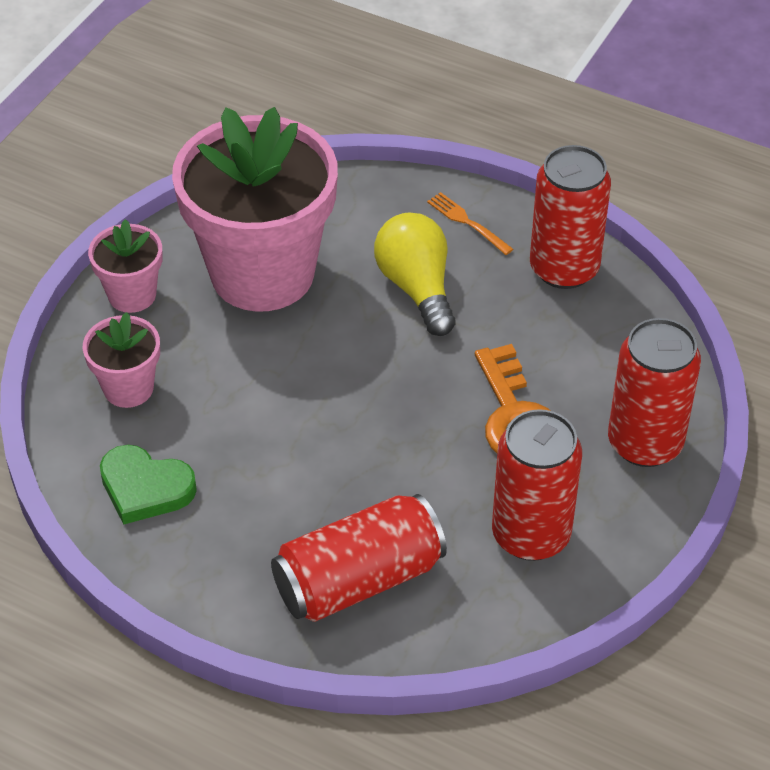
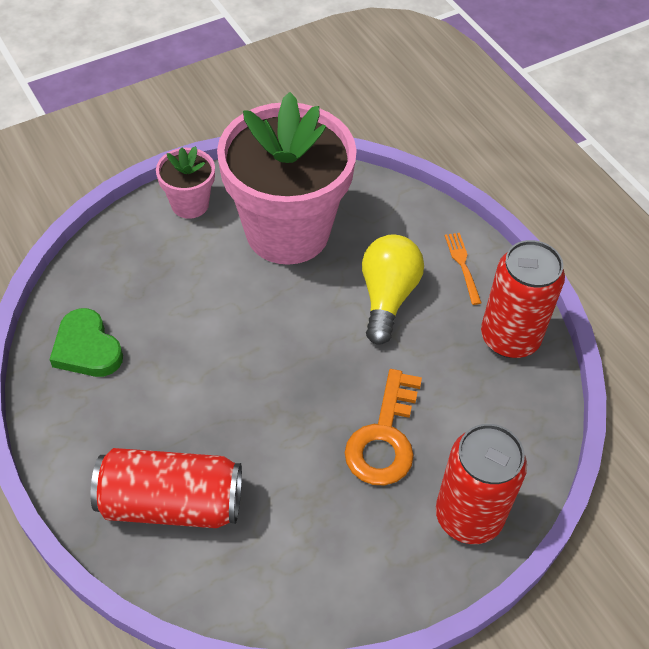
camera: 30 degrees right, 5 degrees up
(128, 388) = (134, 269): pink flower pot -> none
(531, 534) = (323, 541): red can -> none

